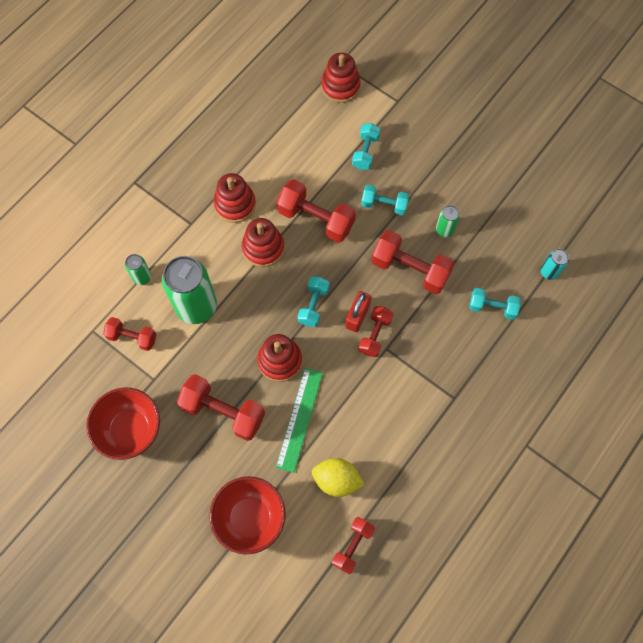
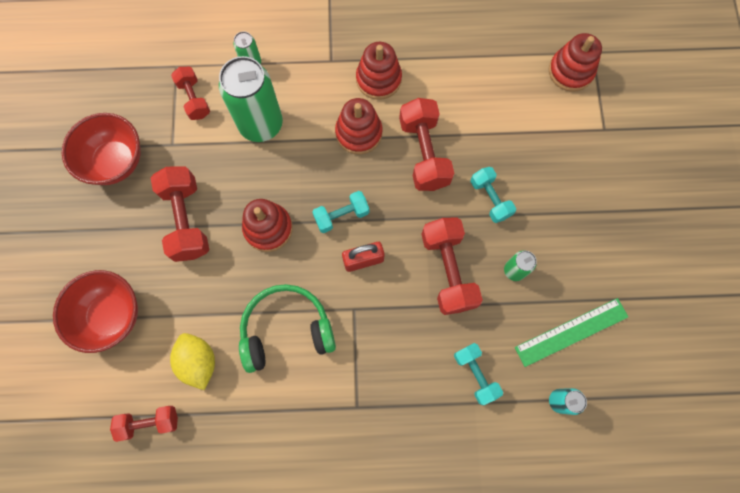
camera: 50 degrees right, 5 degrees up
(300, 419) = (229, 287): green ruler -> green ruler (571, 332)
(364, 403) = (286, 330): none -> green headphones
(365, 152) = (526, 142): turquoise dumbbell -> none
(375, 335) = (358, 289): red dumbbell -> none

